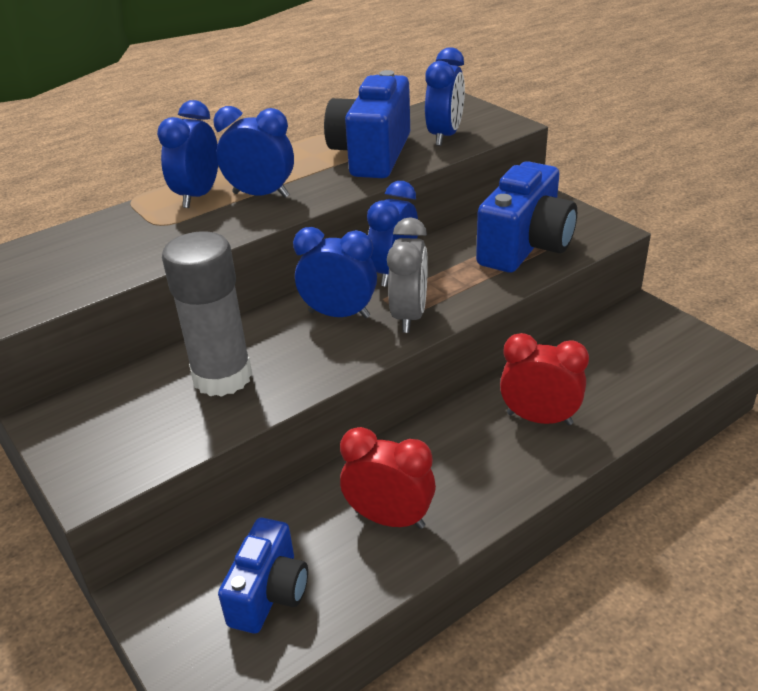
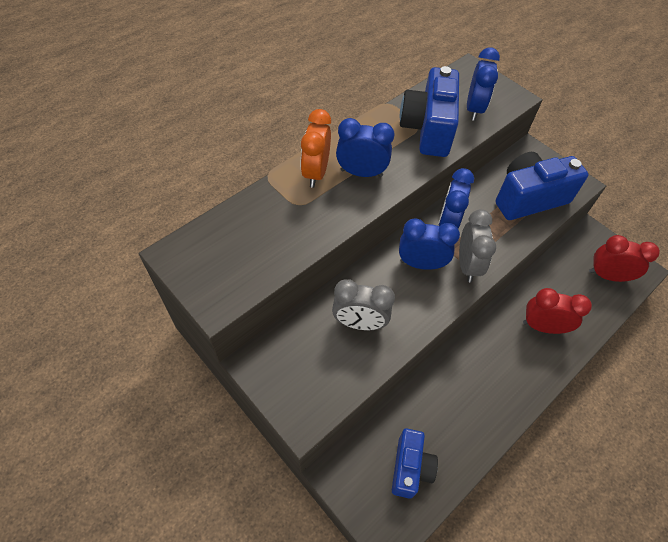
camera: 10 degrees left, 20 degrees up
(198, 196) = (316, 173): blue clock -> orange clock
(222, 377) = (359, 323): grey glue stick -> grey clock
(389, 519) = (468, 409): red clock -> red clock (607, 276)
(525, 246) = (529, 198): blue camera -> blue camera turned 135 degrees counterclockwise

